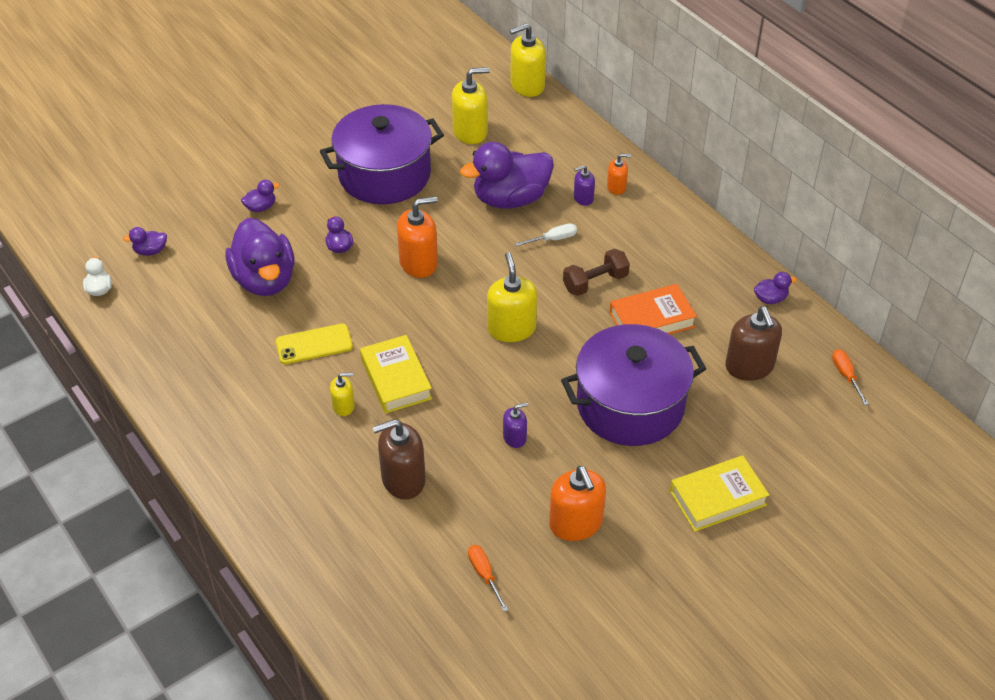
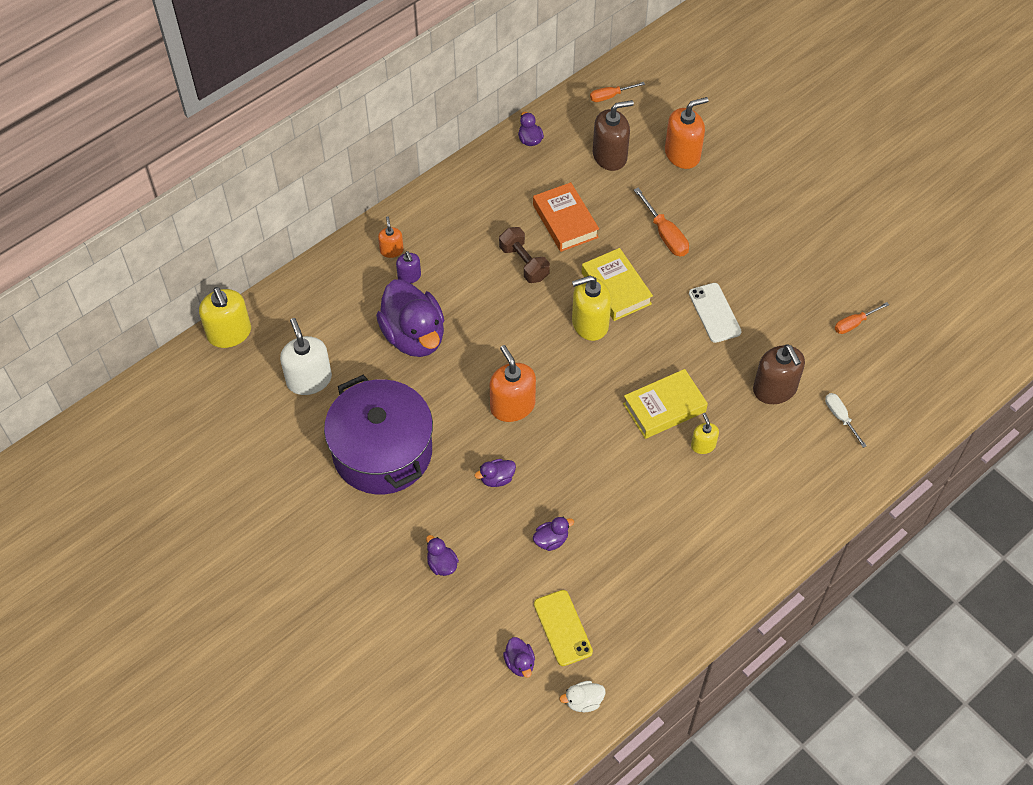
camera: 95 degrees left, 10 degrees up
(265, 280) = (551, 540): purple duck -> purple duck, size x0.42
(314, 344) = (632, 481): yellow phone -> yellow phone (562, 628)
(470, 132) = (309, 379): yellow soap dispenser -> white soap dispenser
(515, 437) = (714, 313): purple soap dispenser -> white phone
(553, 239) = (469, 297): white screwdriver -> white screwdriver (840, 417)
(576, 523) = (792, 267): orange soap dispenser -> orange soap dispenser (682, 154)
(630, 405) = (665, 234): purple pot -> orange screwdriver
(717, 498) = (749, 178): yellow book -> yellow book (616, 288)

